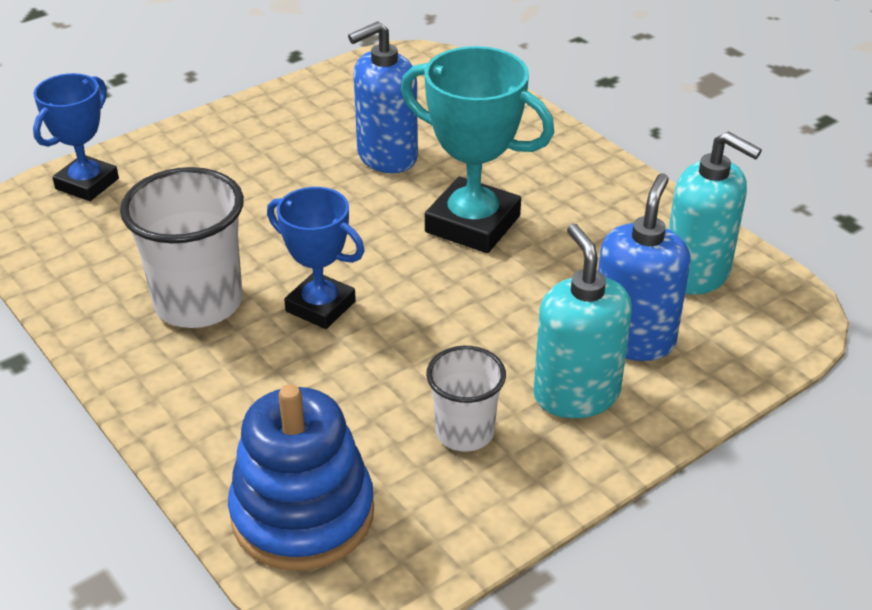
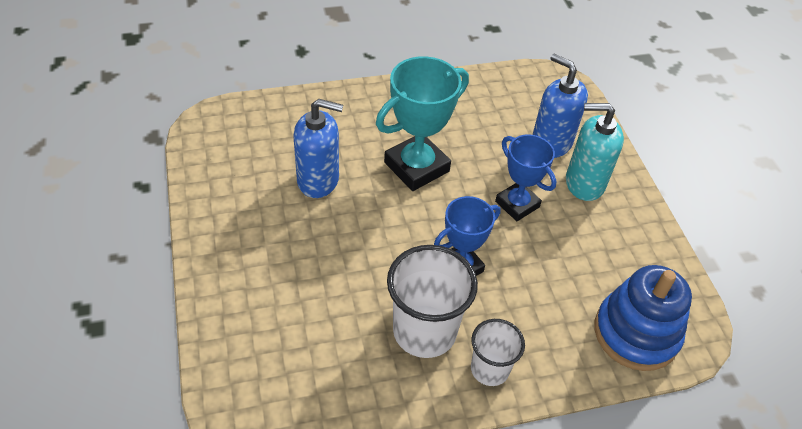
camera: 70 degrees left, 10 degrees up
(87, 184) = (236, 365): blue trophy -> blue trophy (517, 204)
(386, 156) = (318, 180): blue soap dispenser -> blue soap dispenser turned 75 degrees counterclockwise
(464, 432) = (596, 239): white cup -> white cup (489, 369)
(696, 273) = (510, 97): turquoise soap dispenser -> none

